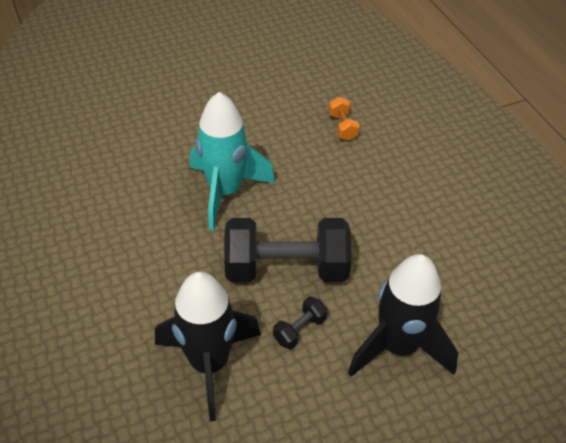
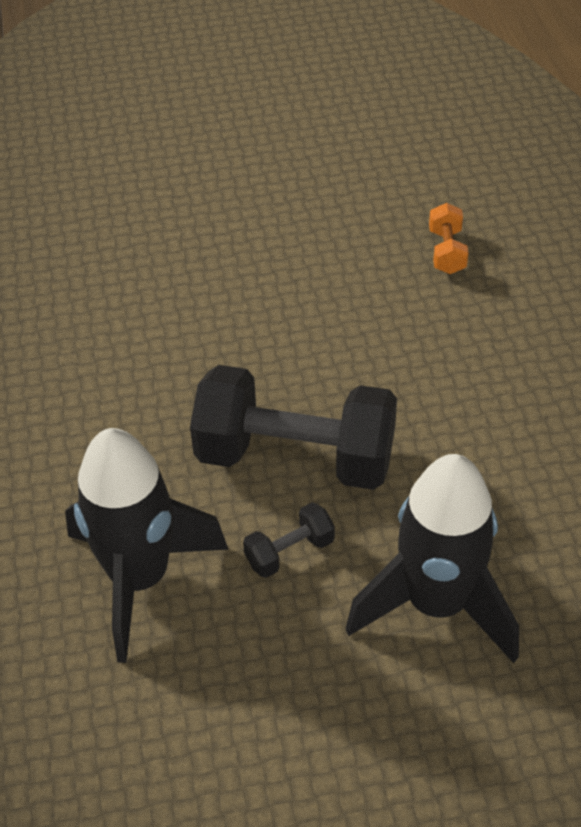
camera: 15 degrees right, 0 degrees up
(225, 192) = (235, 327): turquoise rocket -> none

